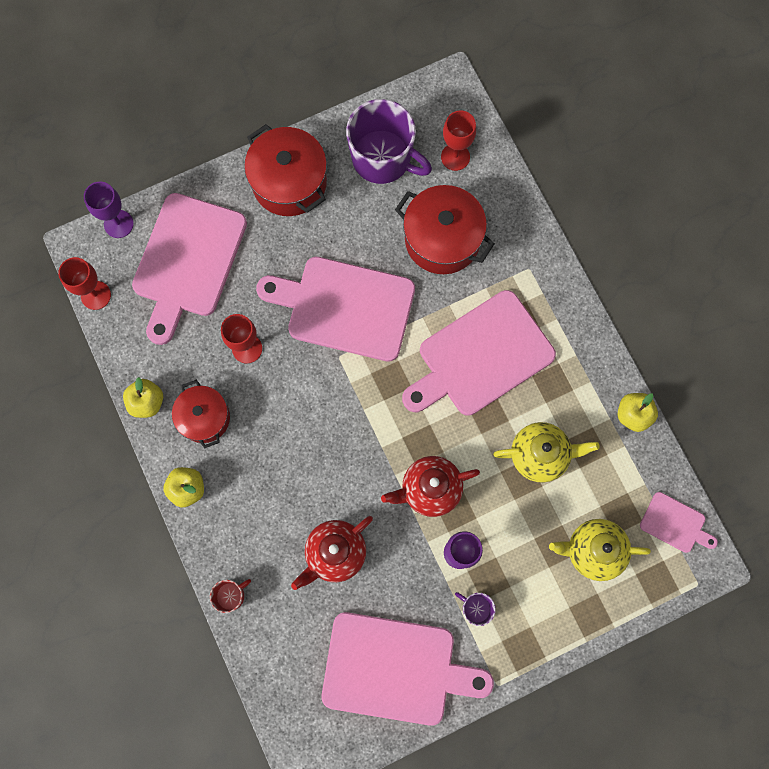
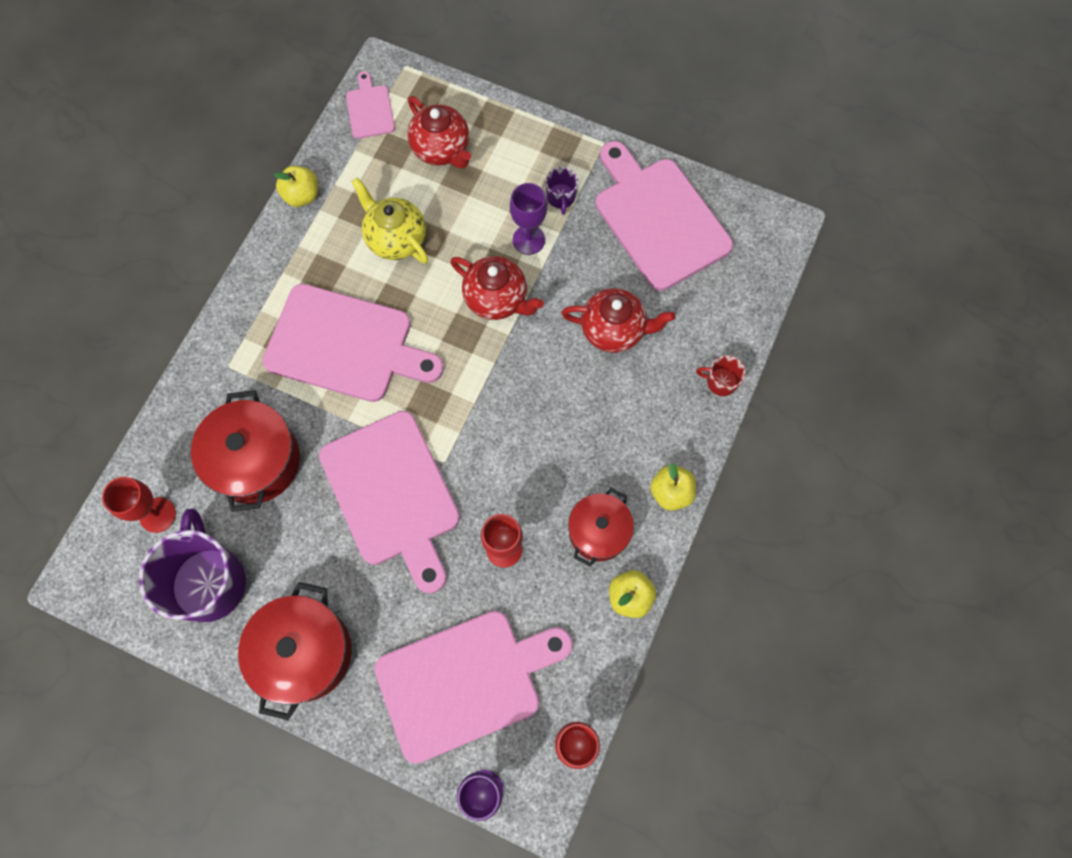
camera: 130 degrees left, 5 degrees down
(593, 550) = (441, 149): yellow teapot -> red teapot

